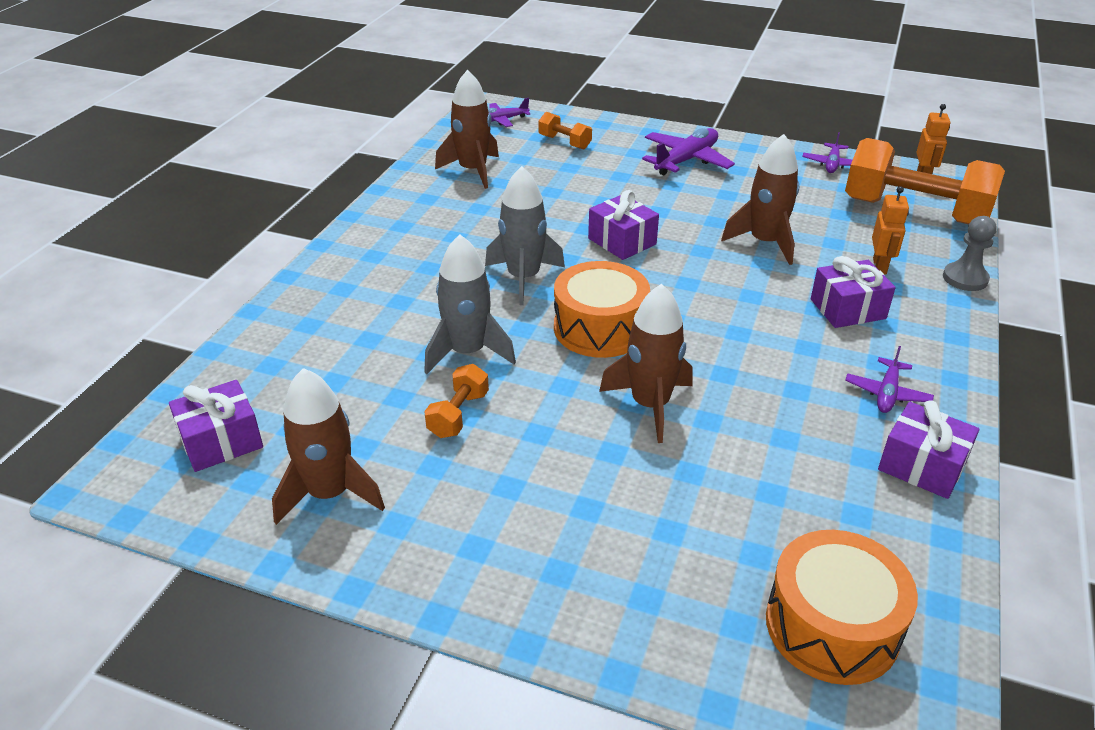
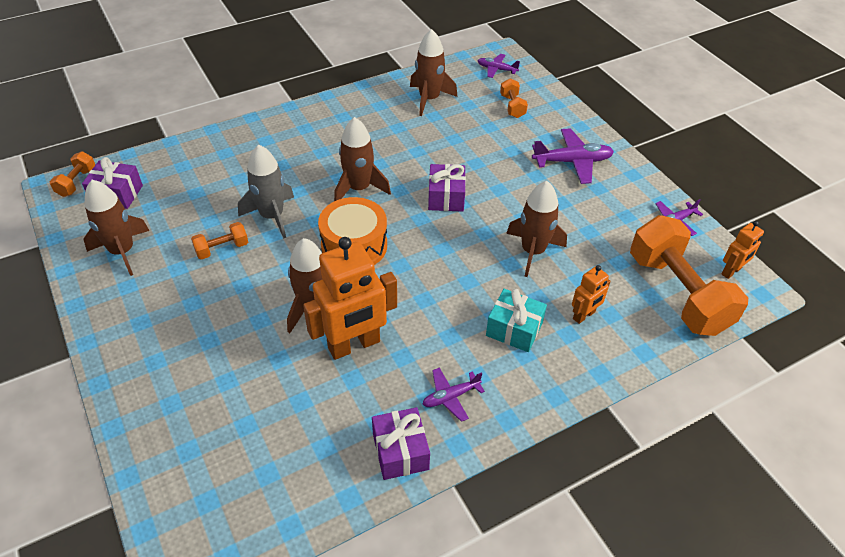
camera: 40 degrees right, 10 degrees up
(134, 462) = (77, 182): none -> orange dumbbell
(523, 278) = (359, 188): grey rocket -> brown rocket
(740, 410) = (354, 345): none -> orange robot
(832, 626) = (225, 488): orange drum -> none
(847, 309) = (514, 329): purple gift -> turquoise gift
(965, 278) = (631, 363): grey pawn -> none

